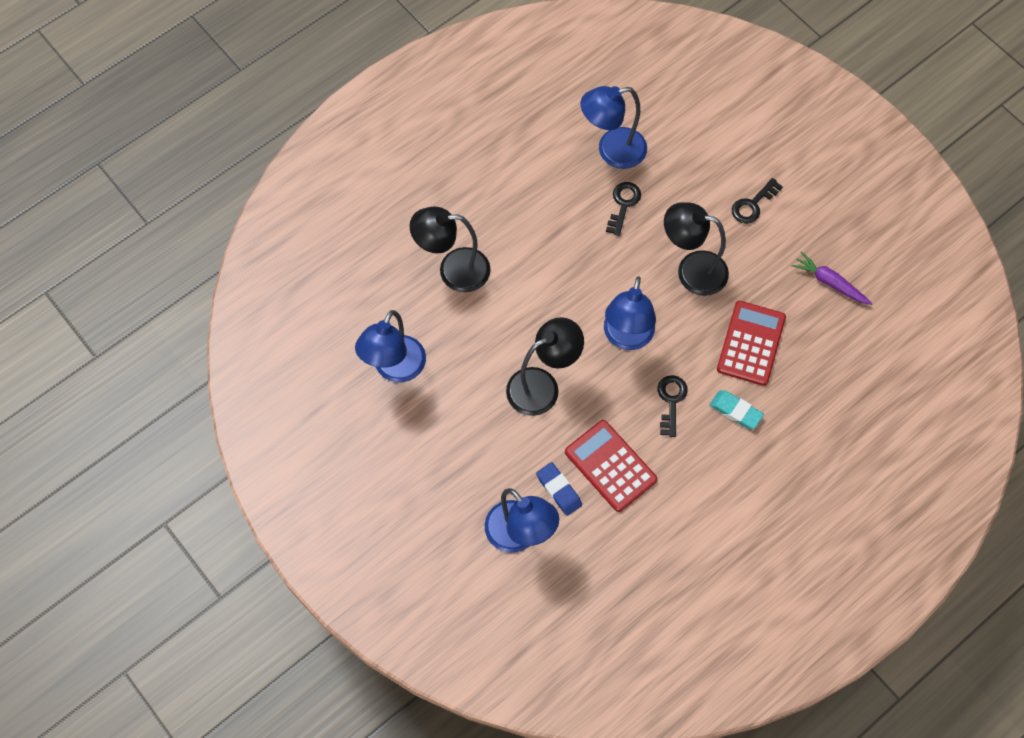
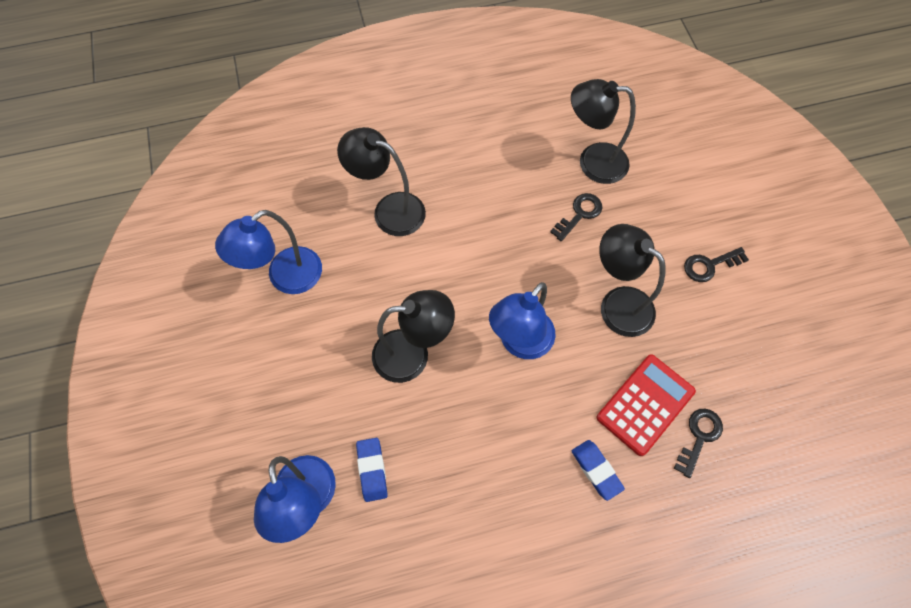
camera: 25 degrees right, 0 degrees up
(610, 466) = (437, 468): red calculator -> none
(612, 151) = (592, 162): blue lamp -> black lamp
(671, 401) = (533, 428): black key -> black key (699, 437)
(735, 411) = (596, 470): turquoise eraser -> blue eraser
(830, 282) = (758, 377): purple carrot -> none

